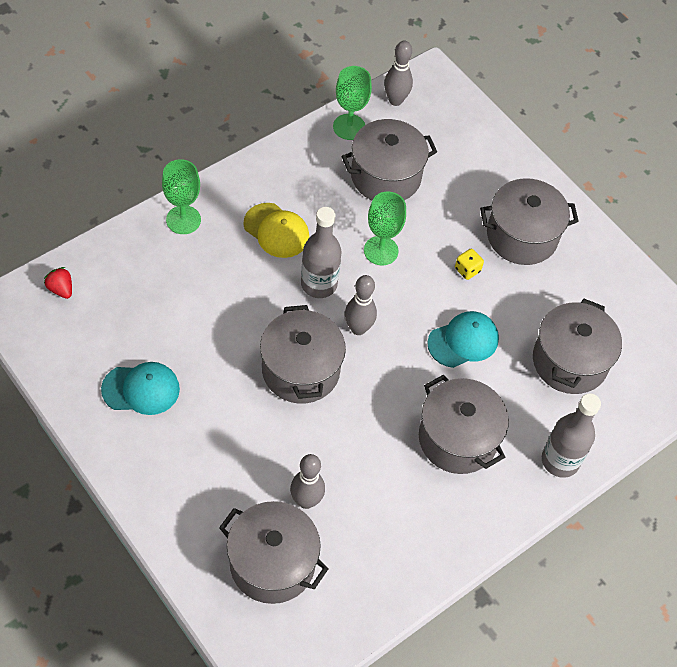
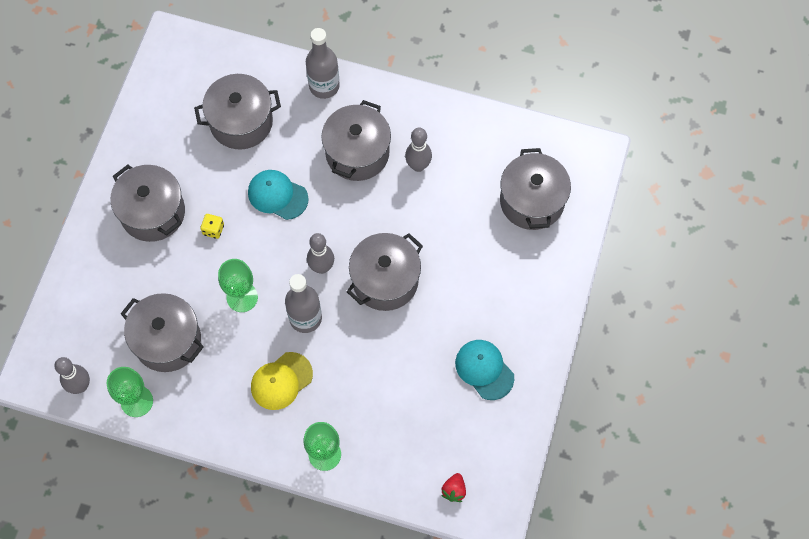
camera: 120 degrees left, 10 degrees up
(276, 230) = (281, 381): yellow cap -> yellow cap turned 135 degrees counterclockwise
(306, 501) = (475, 211): grey bowling pin -> grey bowling pin (418, 166)

